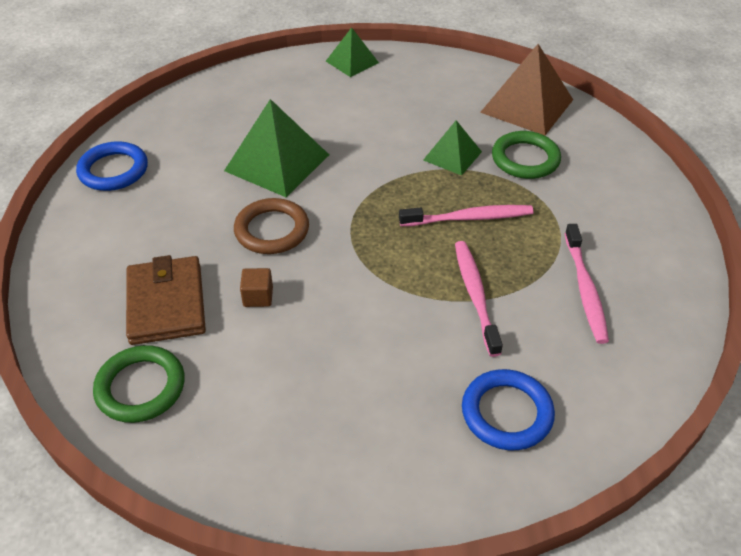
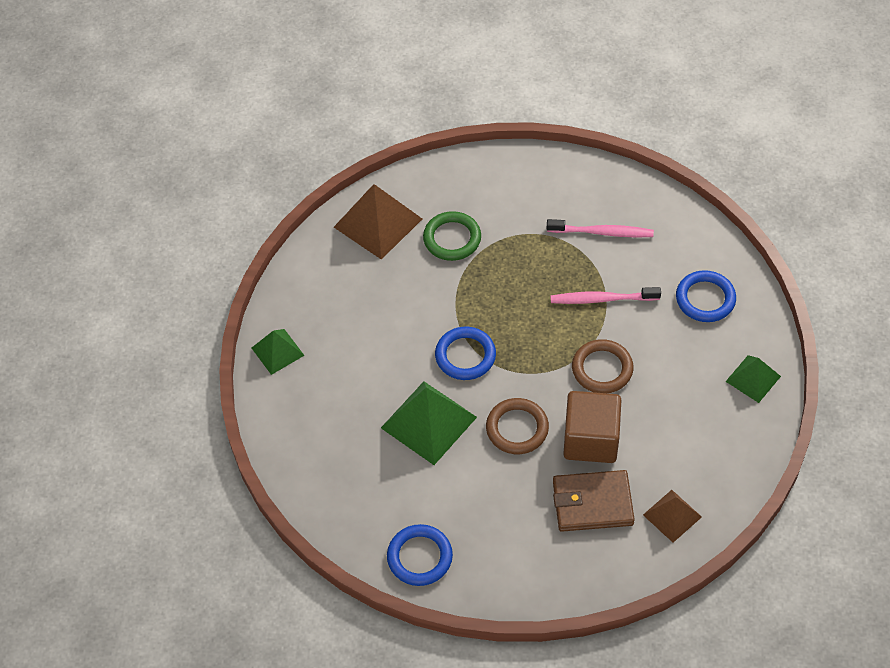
camera: 80 degrees left, 10 degrees up
(140, 387) = (672, 515): green ring -> brown pyramid
(258, 297) = (591, 440): brown cube -> brown cube, size x2.38
(365, 301) = (602, 369): none -> brown ring
(366, 182) = (465, 356): none -> blue ring
(452, 156) = (439, 289): green pyramid -> green pyramid (753, 379)
(468, 218) = (519, 290): pink toothbrush -> none

